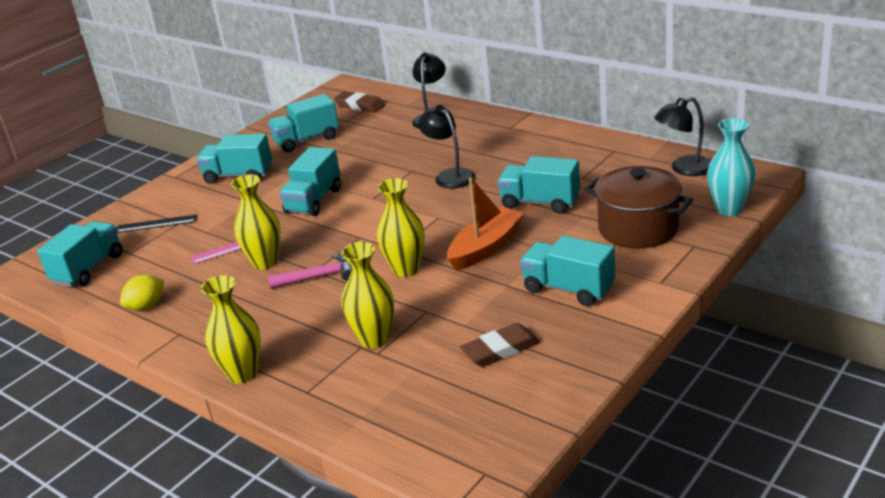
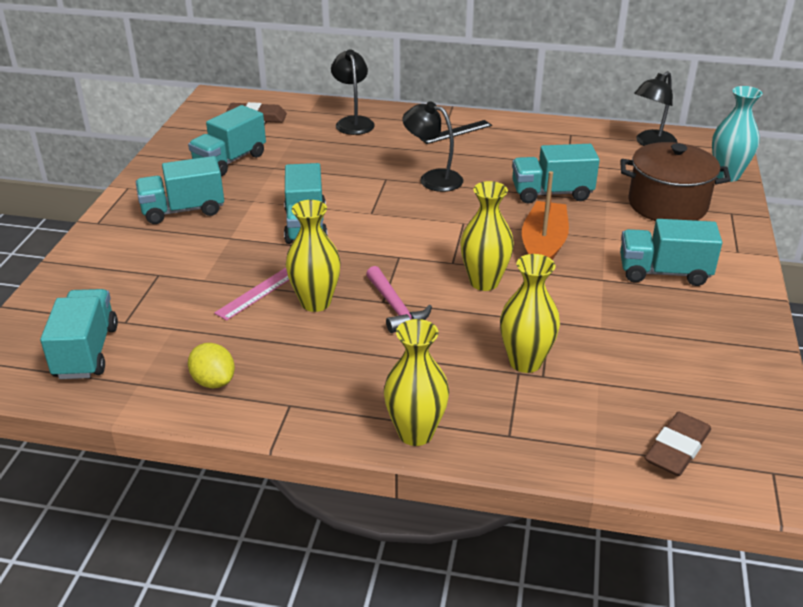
camera: 30 degrees left, 5 degrees up
(146, 306) = (213, 381): yellow lemon -> yellow lemon turned 60 degrees counterclockwise
(156, 224) = (128, 281): black ruler -> black ruler (456, 132)
(318, 277) = (395, 307): pink hammer -> pink hammer turned 105 degrees clockwise
(500, 350) = (661, 345): brown eraser -> brown eraser (677, 448)

